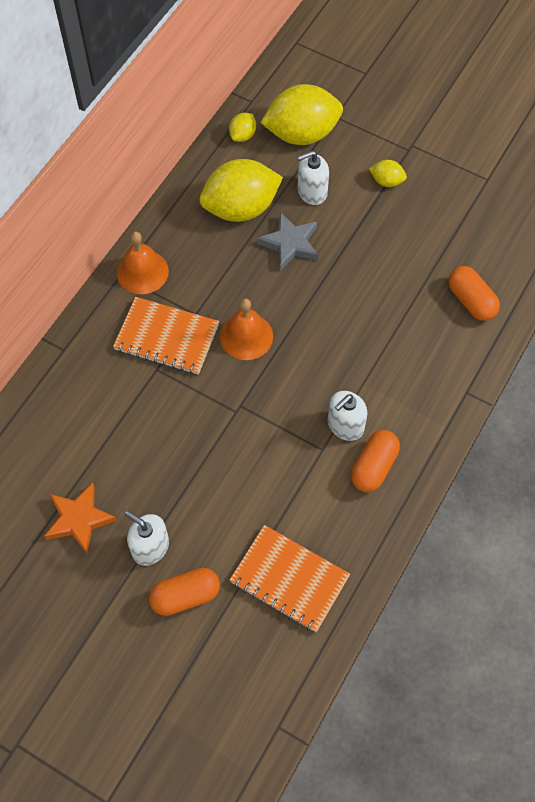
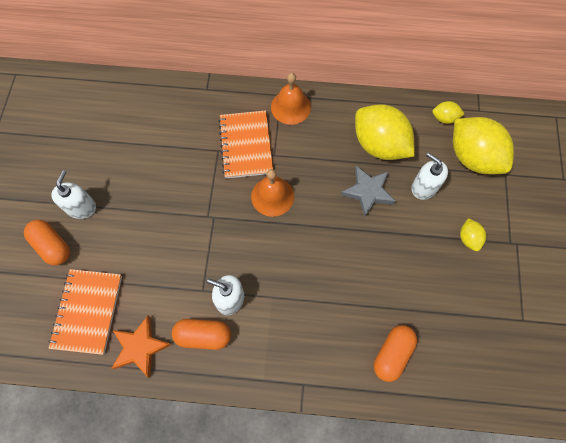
camera: 65 degrees right, 5 degrees up
(79, 519) = (86, 155): orange star -> orange star (140, 347)

